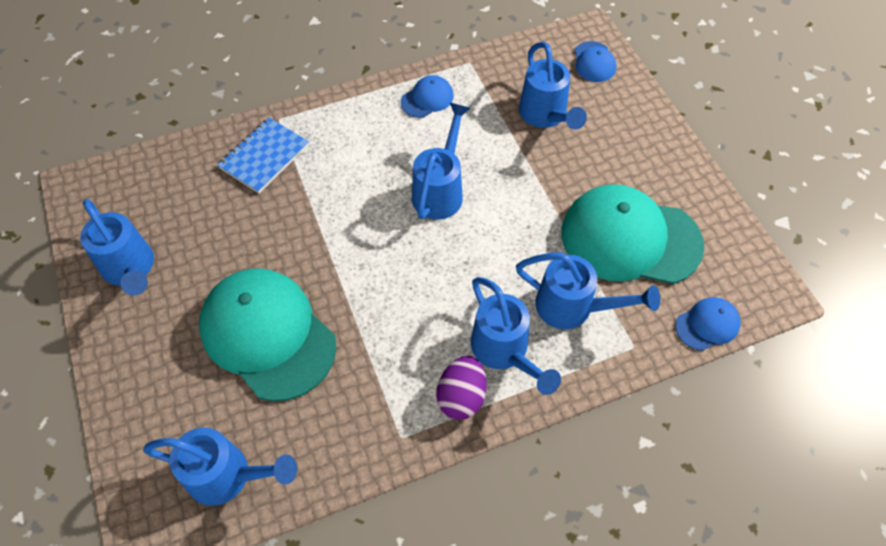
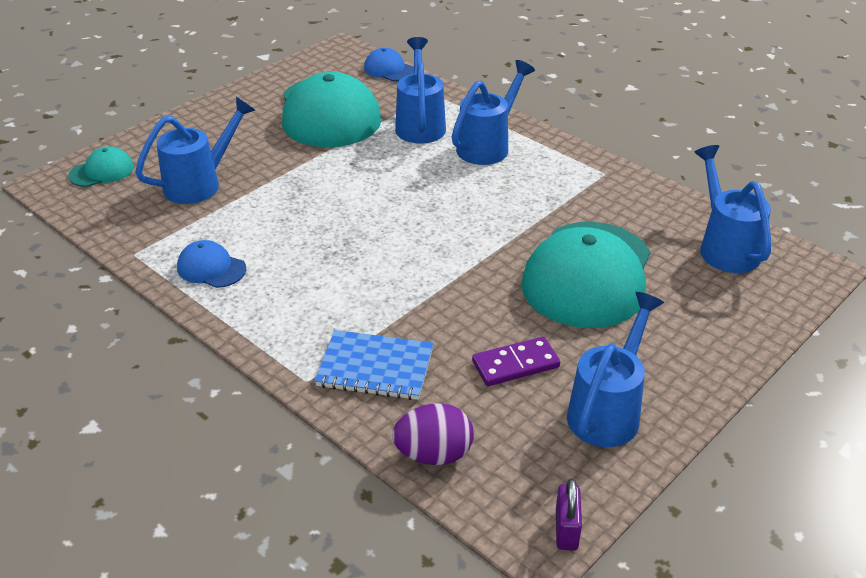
camera: 115 degrees left, 20 degrees down
(71, 200) = (566, 530): none -> purple padlock
(210, 236) = (515, 364): none -> purple domino
(440, 190) = (341, 222): blue watering can -> none
(461, 396) = (545, 155): purple egg -> purple egg (433, 454)
(594, 62) = (102, 171): blue cap -> turquoise cap

